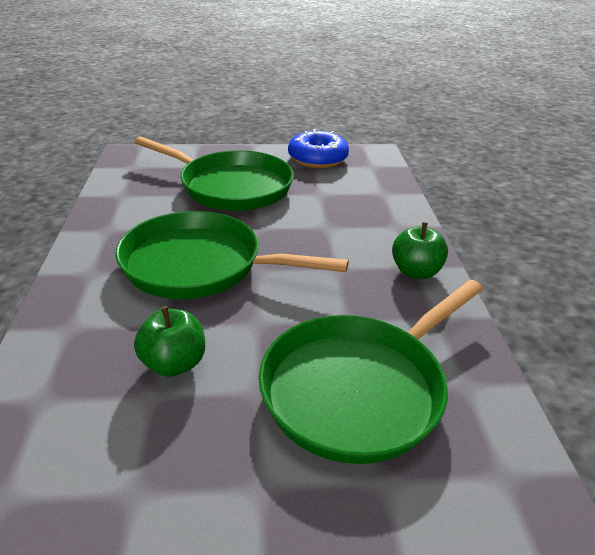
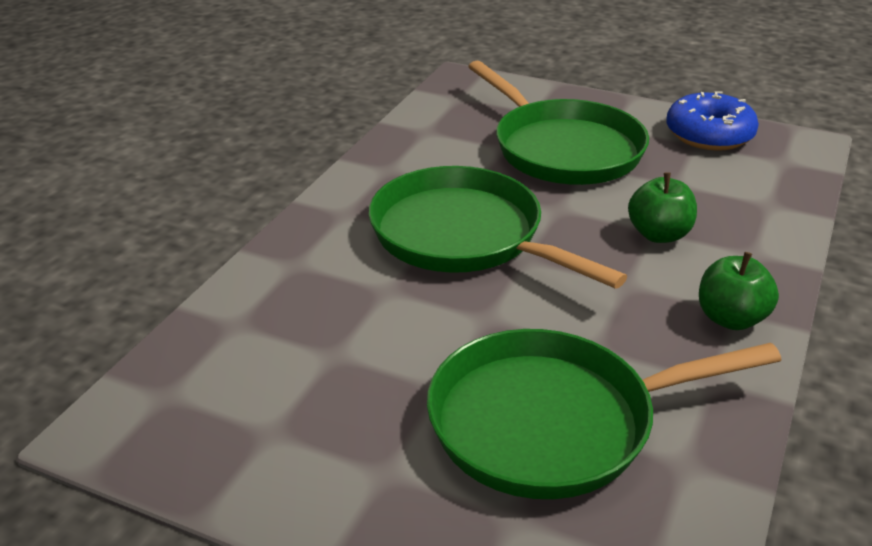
camera: 30 degrees right, 0 degrees up
(174, 364) = (373, 331): green apple -> green apple (659, 234)

